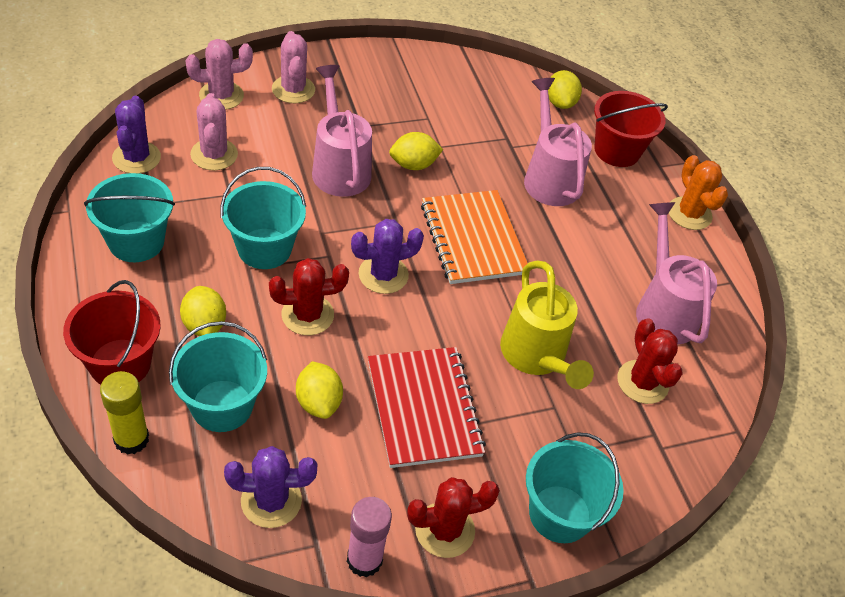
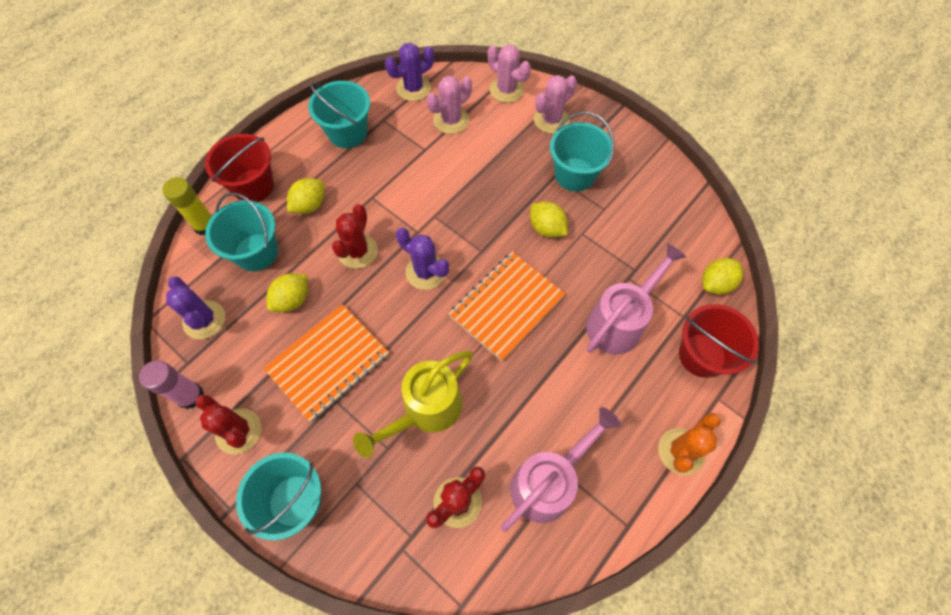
camera: 65 degrees right, 15 degrees up
(264, 249) = (394, 195): turquoise bucket -> turquoise bucket (574, 174)
(307, 315) = (357, 251): red cactus -> red cactus turned 60 degrees clockwise
(339, 167) = (502, 189): pink watering can -> none
(424, 408) = (328, 363): red notebook -> orange notebook

